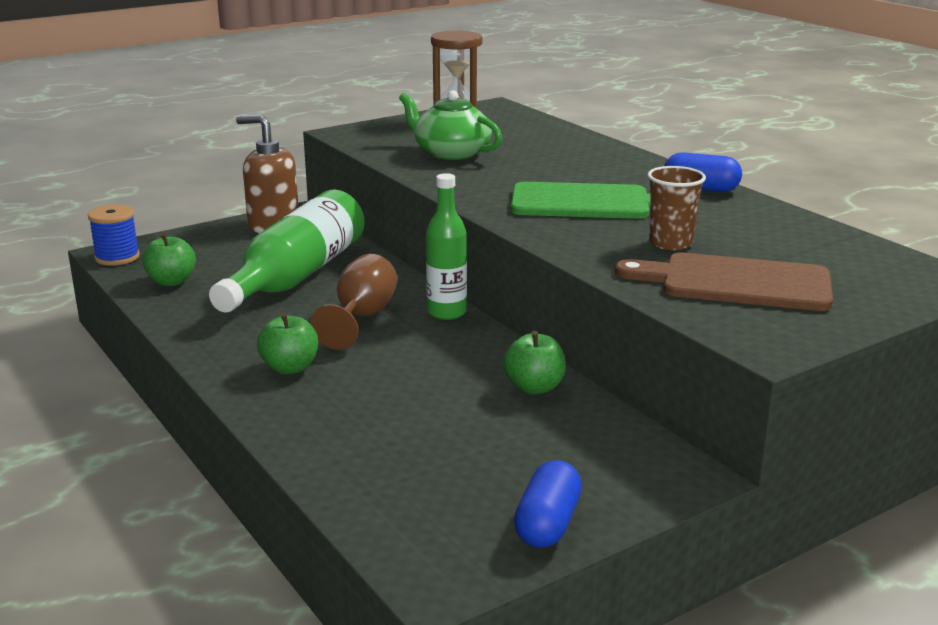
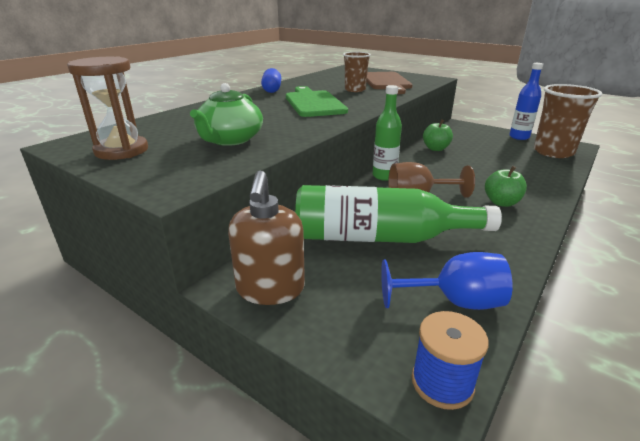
camera: 110 degrees left, 5 degrees up
(171, 281) = (454, 301): green apple -> blue goblet
(422, 521) = (553, 152): none -> brown cup
(547, 524) = (519, 137): blue capsule -> blue bottle

